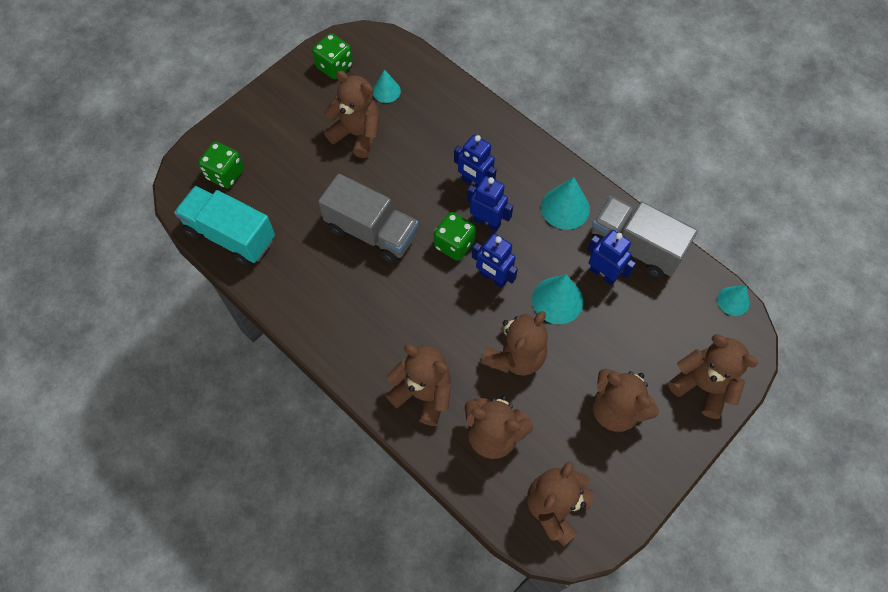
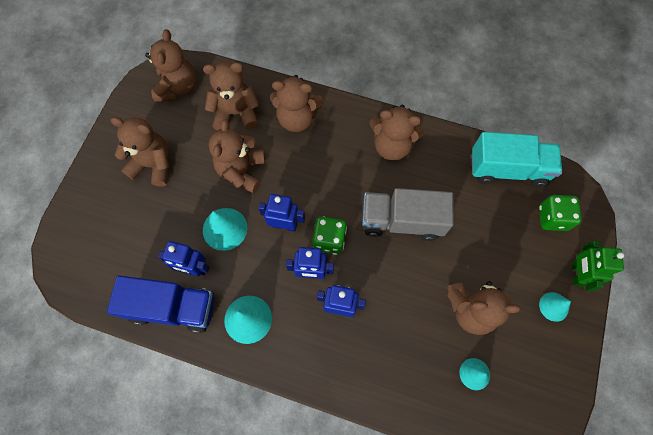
camera: 155 degrees right, 5 degrees up
(243, 123) = (576, 274): none -> green robot
(334, 66) = (542, 379): green dice -> none
(635, 246) = (173, 307): grey truck -> blue truck
(702, 385) = (90, 209): brown teddy bear -> brown teddy bear (392, 146)
(733, 301) = (75, 292): turquoise cone -> turquoise cone (553, 306)

